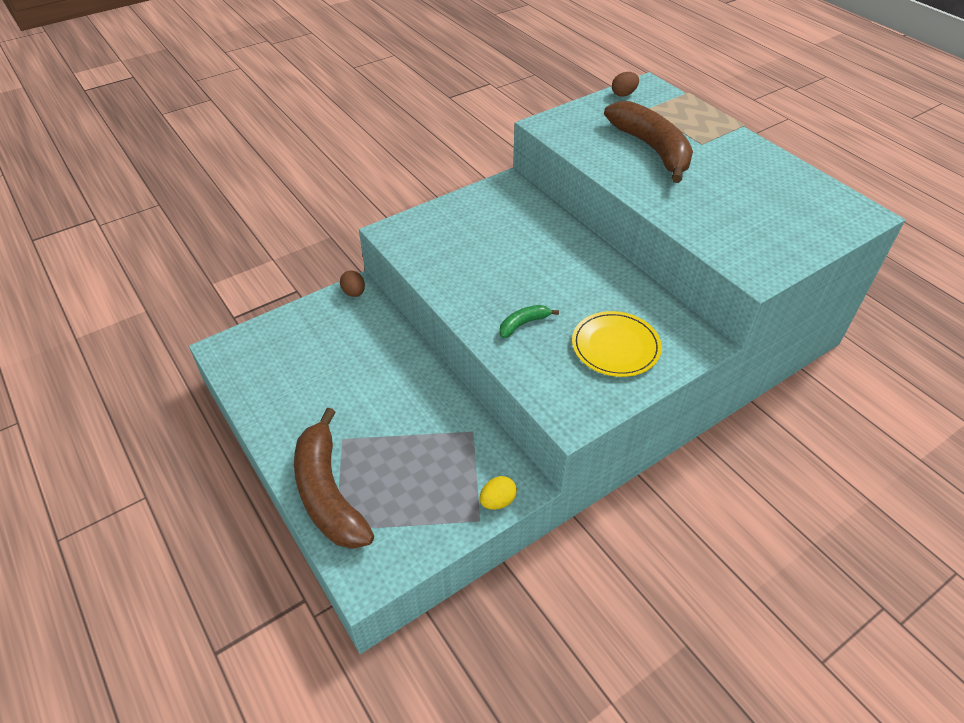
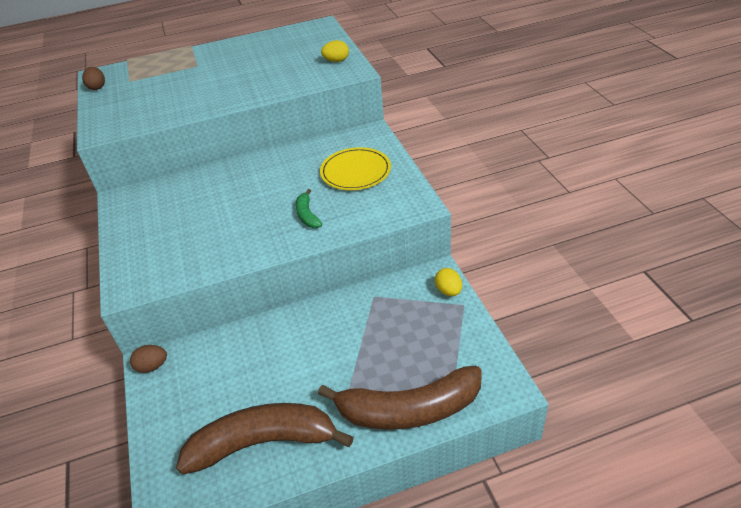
camera: 70 degrees left, 5 degrees down
(652, 149) = (184, 87): brown banana -> brown banana (263, 442)
(776, 252) = (336, 61): none -> yellow egg

